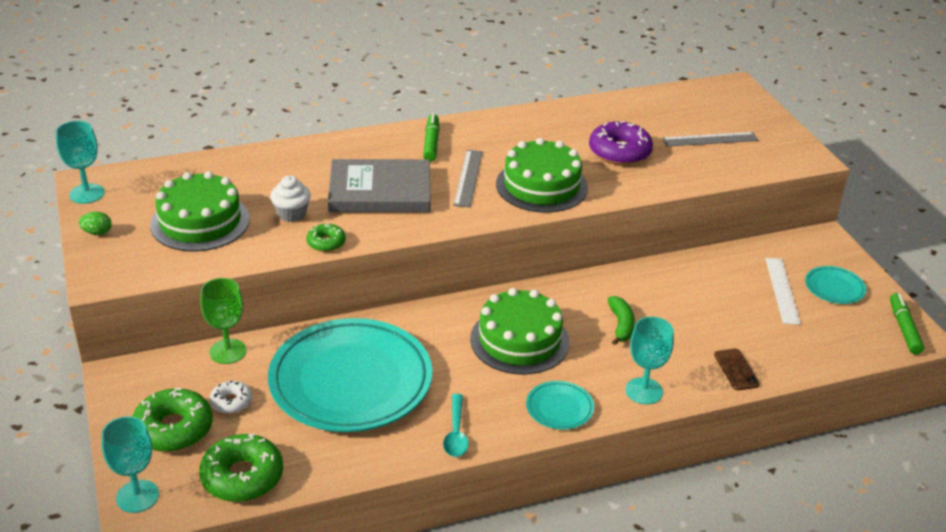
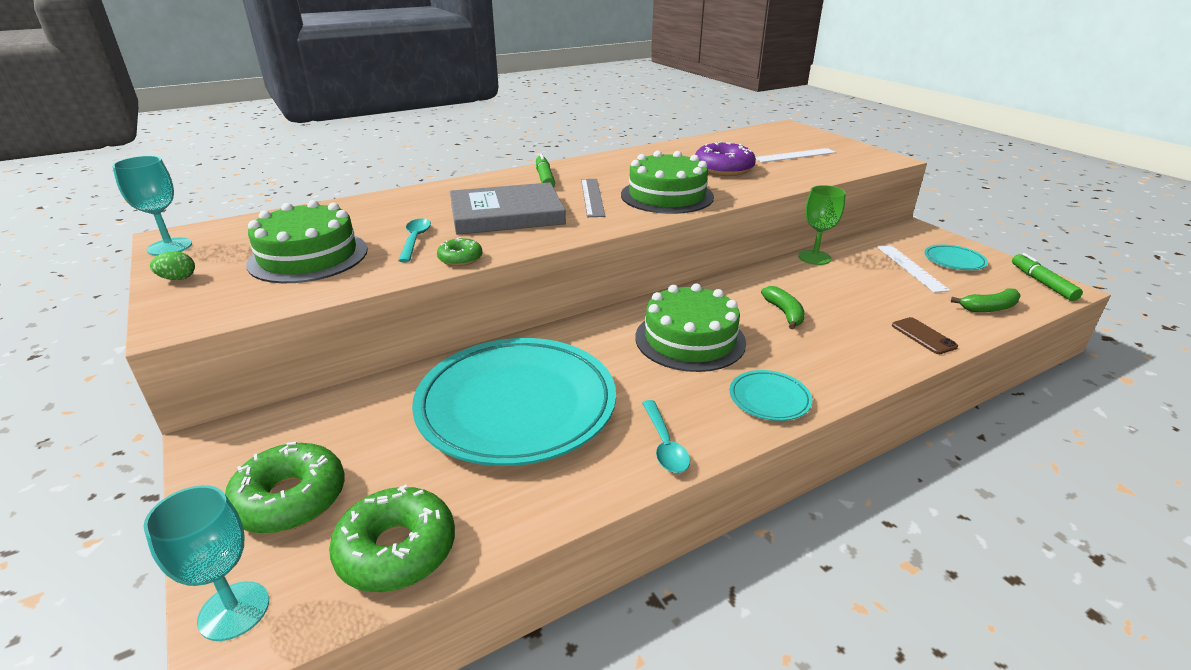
camera: 10 degrees left, 5 degrees down
(228, 351) = (358, 395): green goblet -> green goblet (814, 257)
(231, 402) = (369, 452): white donut -> none
(291, 214) = (415, 240): white cupcake -> turquoise spoon
(644, 391) = (847, 368): turquoise goblet -> none
(710, 139) = (795, 155): grey ruler -> white ruler
(824, 349) = (989, 308): none -> green banana

